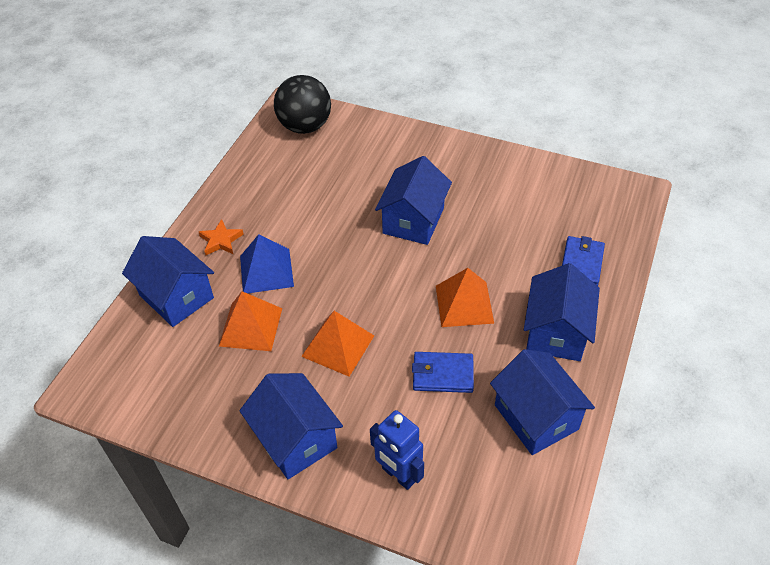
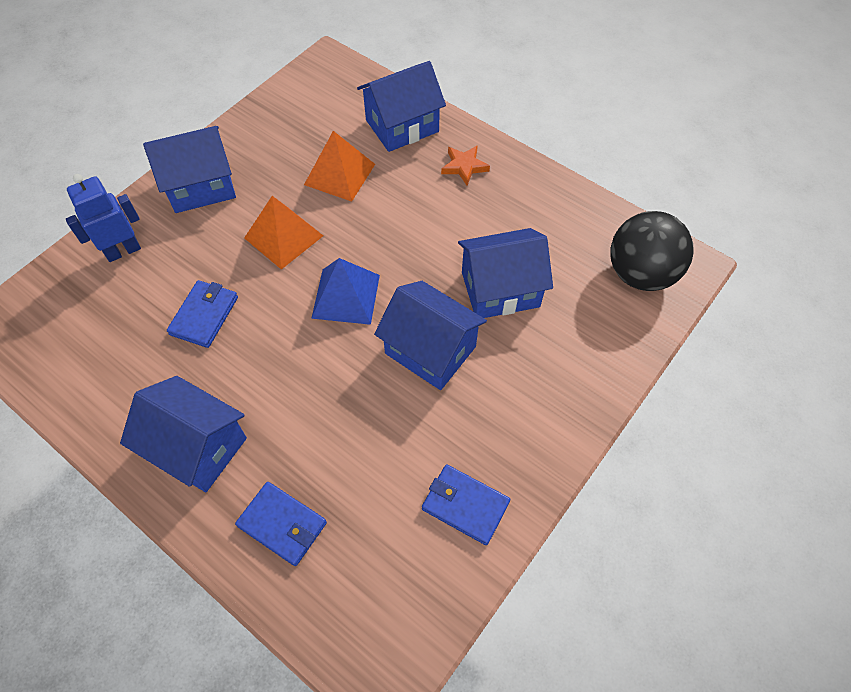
camera: 105 degrees right, 10 degrees up
(266, 271) = (406, 197): blue pyramid -> blue pyramid (346, 296)
(464, 304) = (282, 364): orange pyramid -> none
(518, 179) = (465, 505): none -> blue wallet
(536, 417) = (110, 383): blue house -> blue house (500, 289)

